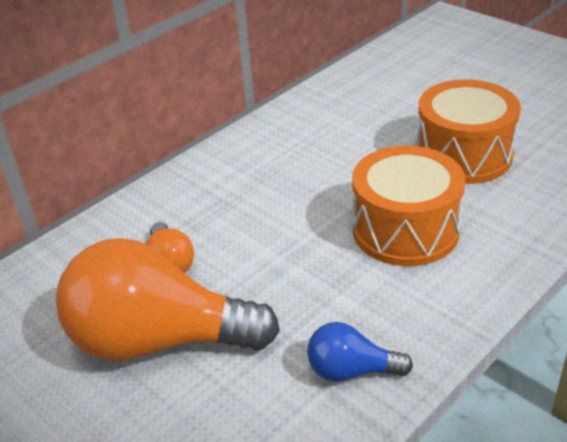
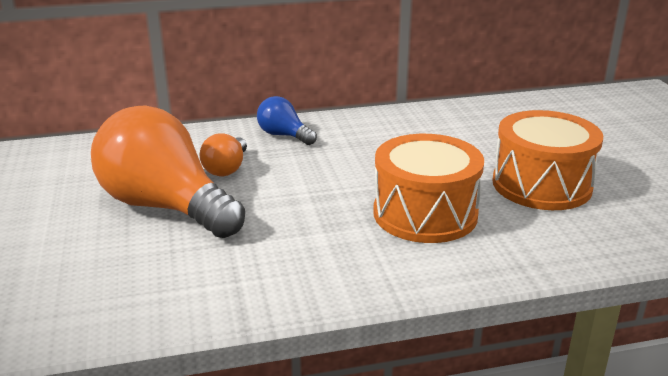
camera: 30 degrees right, 10 degrees down
(351, 370) = (269, 280): blue light bulb -> blue light bulb (284, 135)

